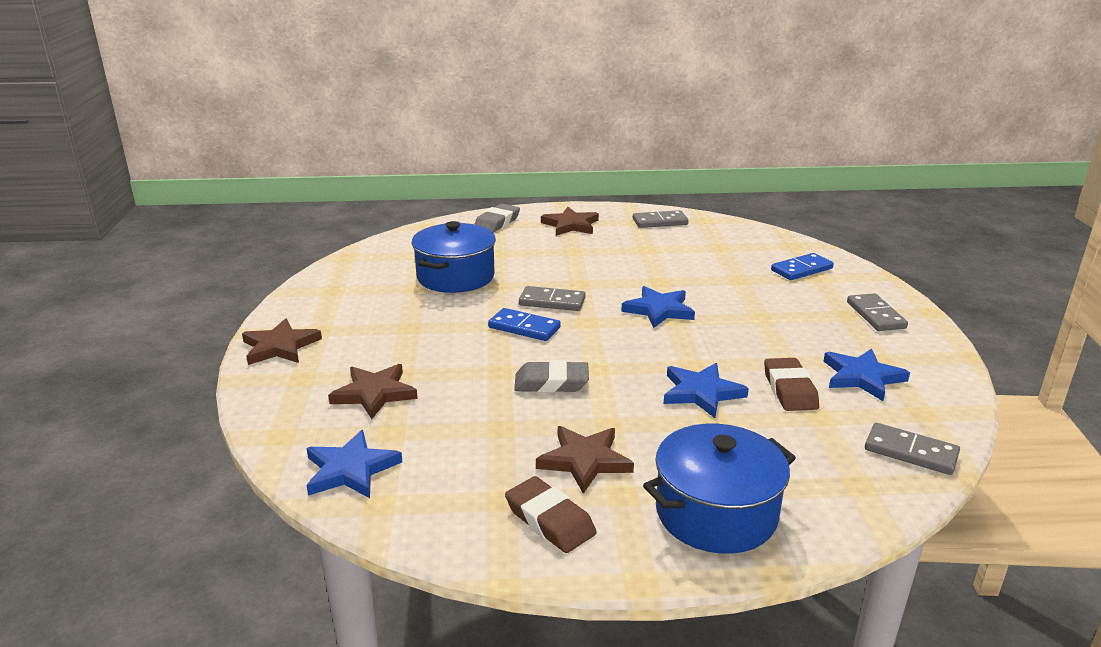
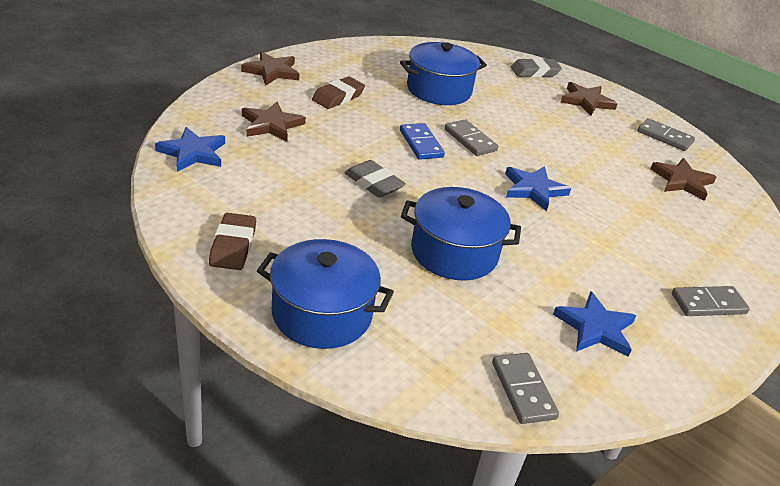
camera: 40 degrees right, 10 degrees up
(585, 460) = (308, 234): brown star -> brown star (682, 181)
(701, 393) = (454, 252): blue star -> blue pot
(790, 389) = (520, 294): brown eraser -> brown eraser (338, 97)
(801, 269) = (716, 236): blue domino -> none
(875, 315) = (708, 304): grey domino -> grey domino turned 45 degrees clockwise

